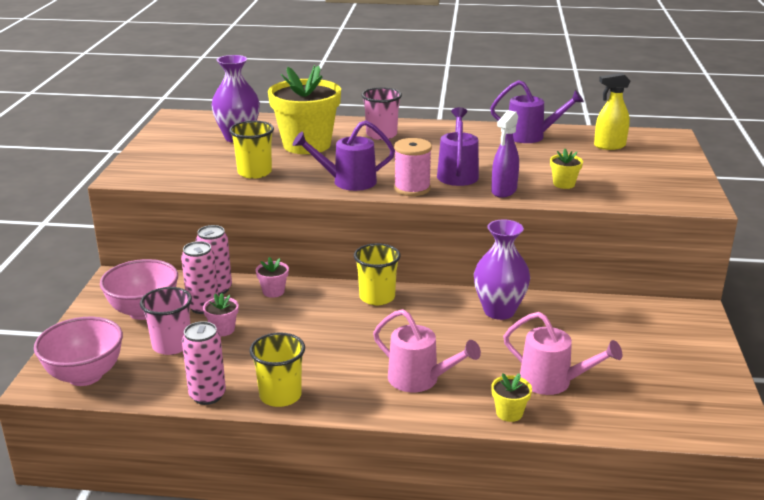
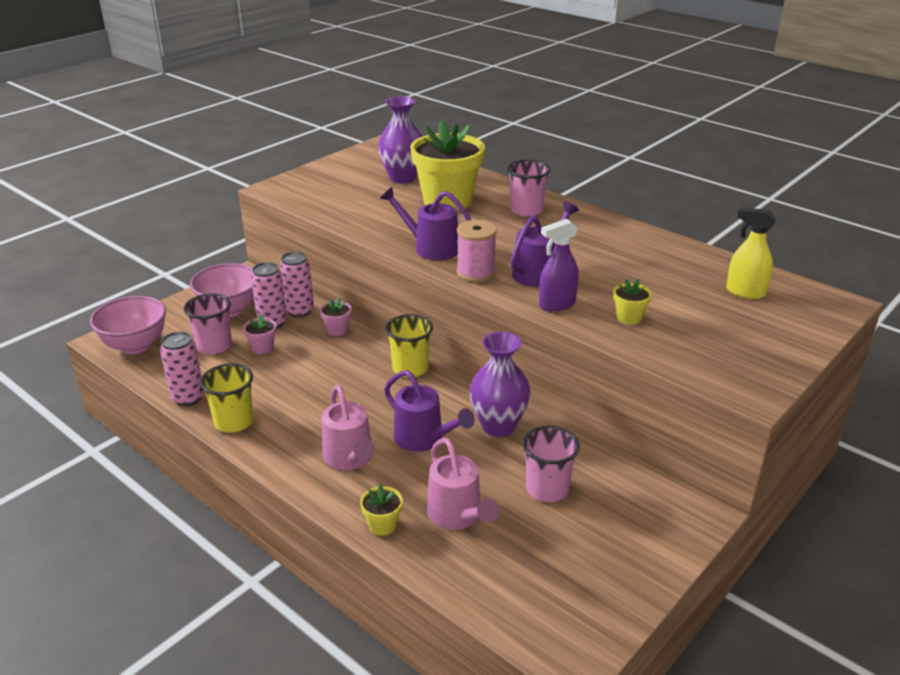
camera: 35 degrees right, 5 degrees up
(254, 172) = (369, 215): yellow cup -> none
(531, 136) = (673, 255): purple watering can -> purple watering can (424, 439)
(587, 337) = (547, 489): none -> pink cup

